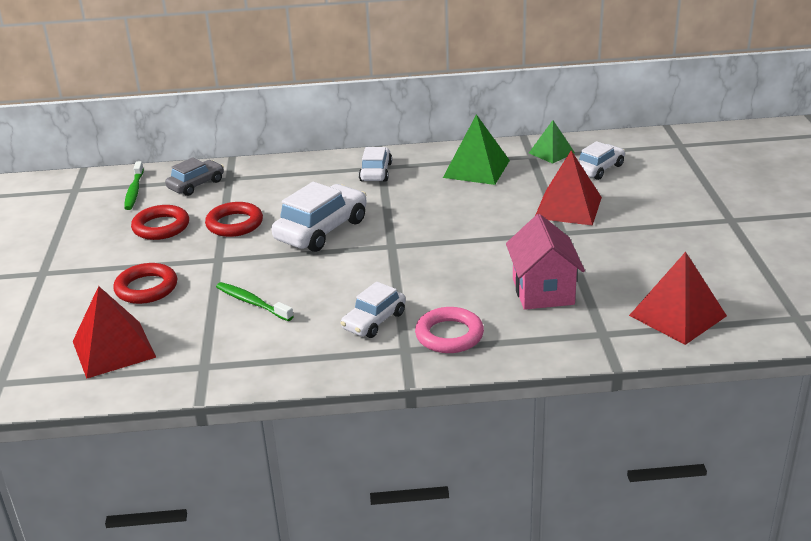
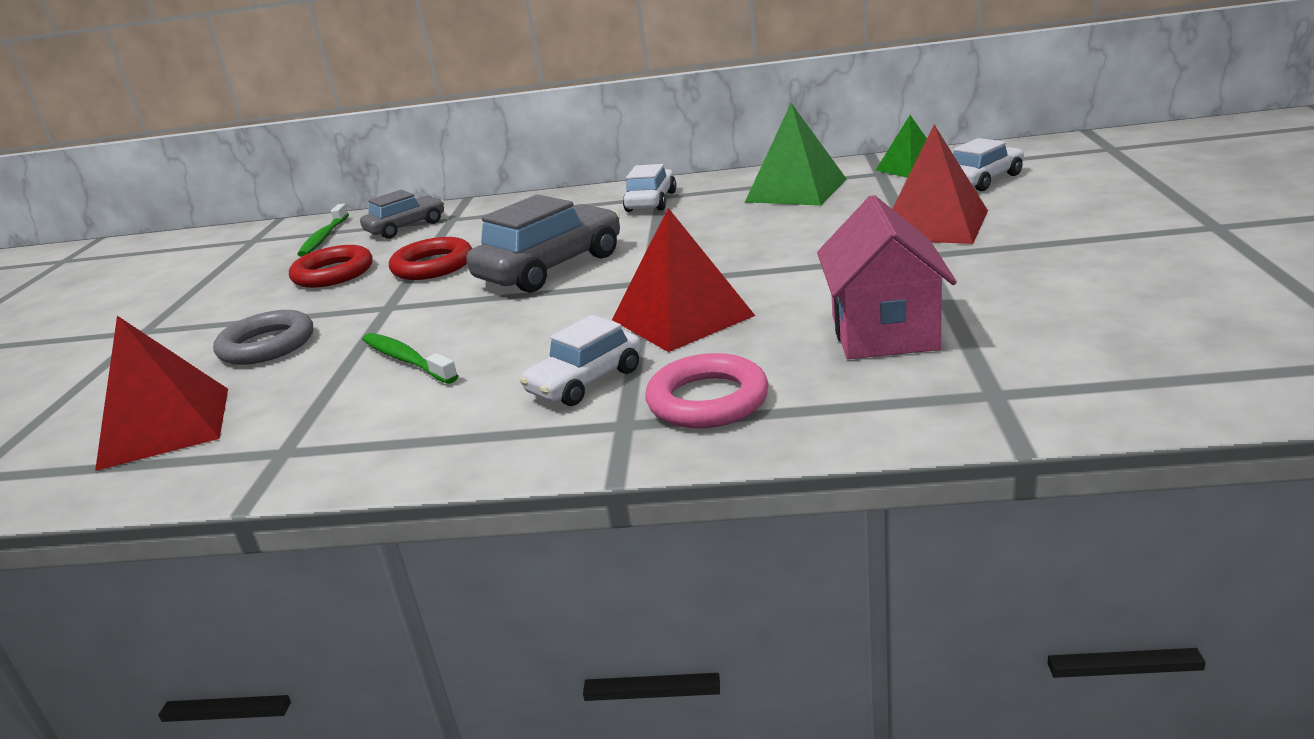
camera: 10 degrees right, 5 degrees down
(146, 288) = (267, 345): red ring -> grey ring
(321, 230) = (550, 267): white car -> grey car
(677, 315) = (1141, 362): red pyramid -> red pyramid (682, 317)

